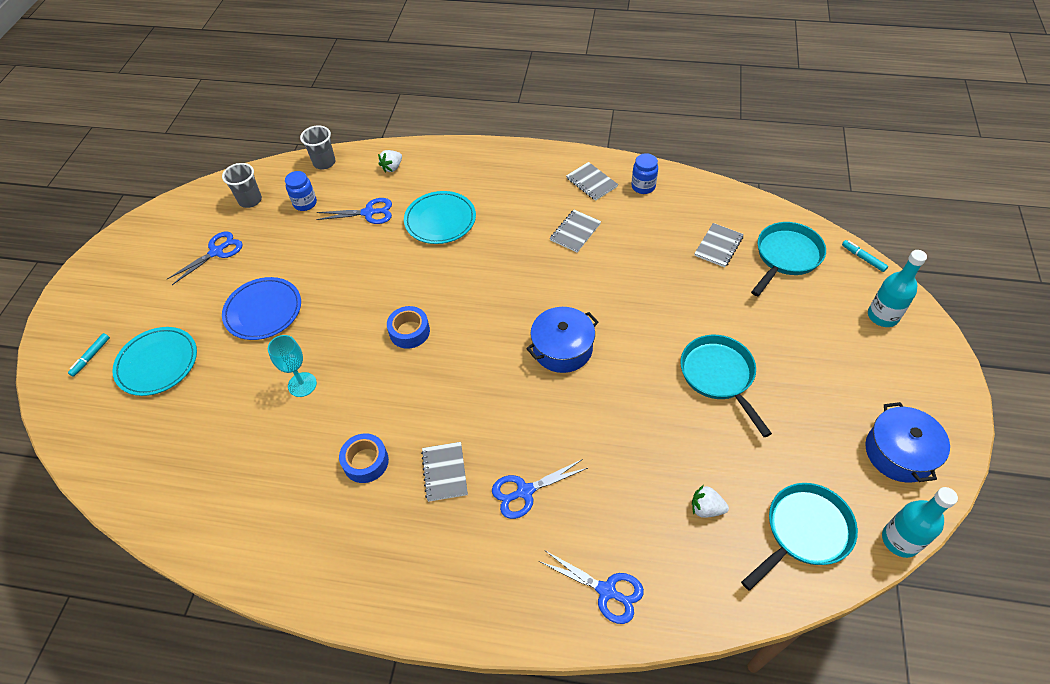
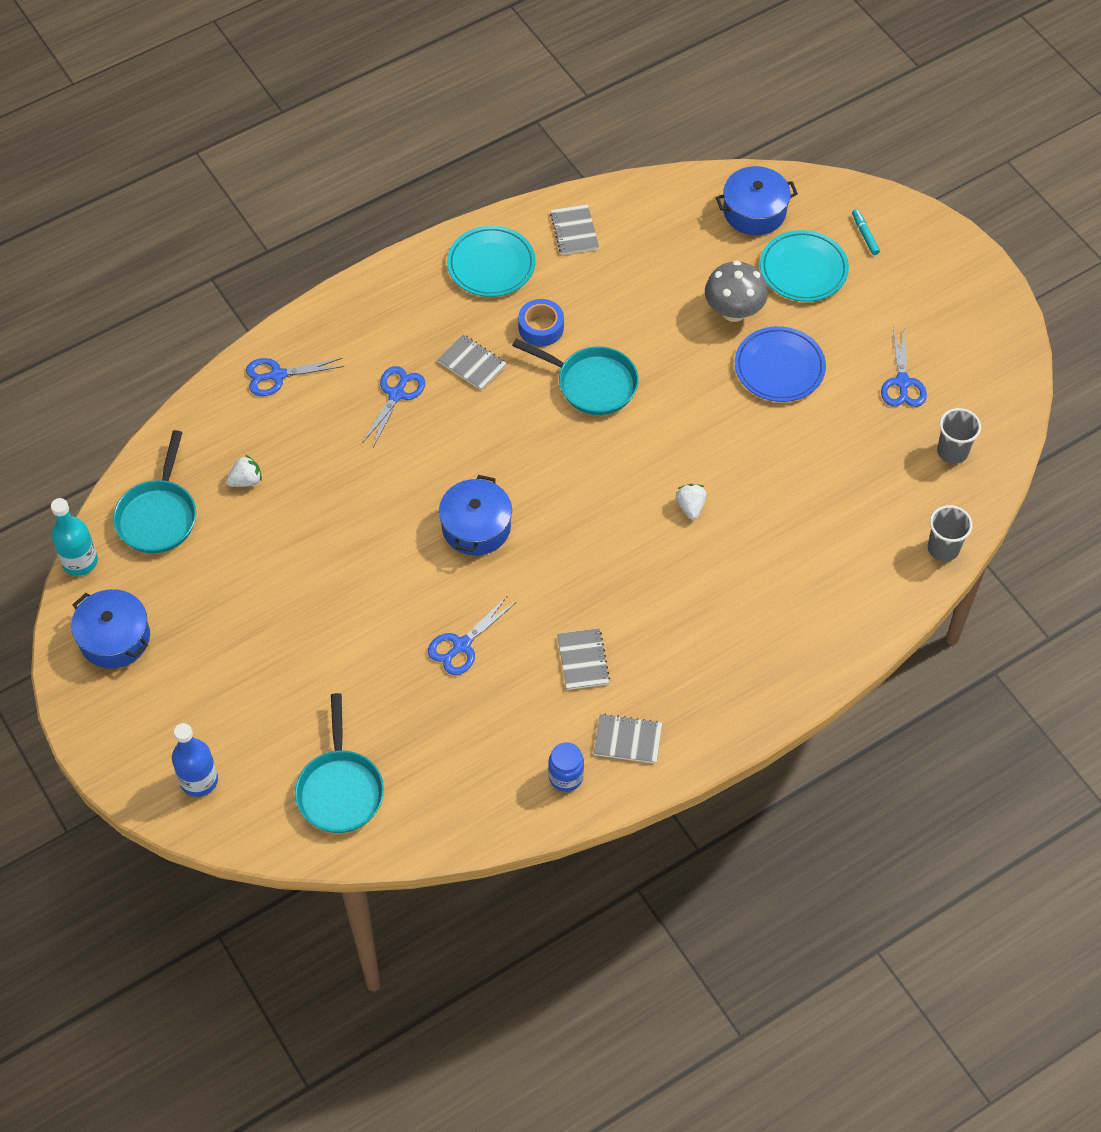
camera: 135 degrees right, 5 degrees up
(119, 433) = (754, 211): none -> blue pot
(235, 369) = (733, 311): none -> grey mushroom
(302, 384) = (663, 340): turquoise goblet -> none
(305, 203) = (893, 489): blue jar -> none
(368, 213) = (816, 527): blue scissors -> blue scissors (461, 645)
(392, 167) = (863, 597): white strawberry -> white strawberry (690, 507)
(409, 331) = (628, 444): blue tape -> none
(440, 220) = (734, 572): turquoise plate -> turquoise plate (491, 265)
(718, 246) = (420, 751): grey notebook -> grey notebook (574, 231)
(719, 376) = (314, 601): turquoise pan -> turquoise pan (592, 384)
(863, 258) = (258, 847): turquoise marker -> none
(882, 316) = (199, 780): turquoise bottle -> blue bottle

